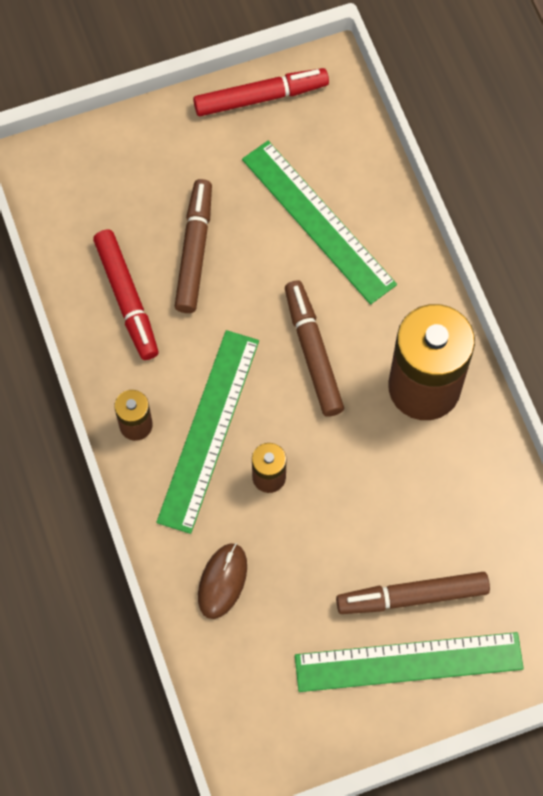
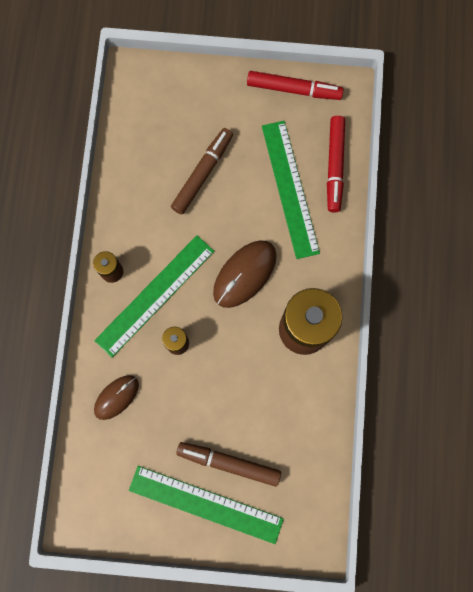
camera: 25 degrees right, 10 degrees up
(126, 299) = (145, 186): red marker -> red marker (334, 166)
(313, 352) = (244, 274): brown marker -> brown mouse

